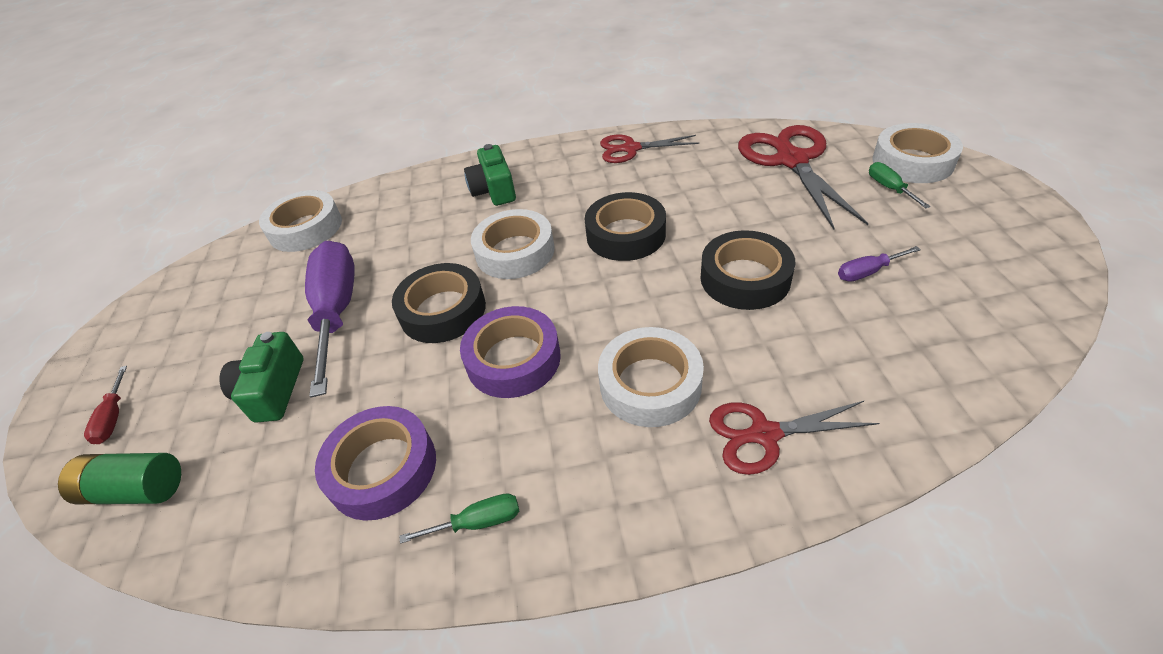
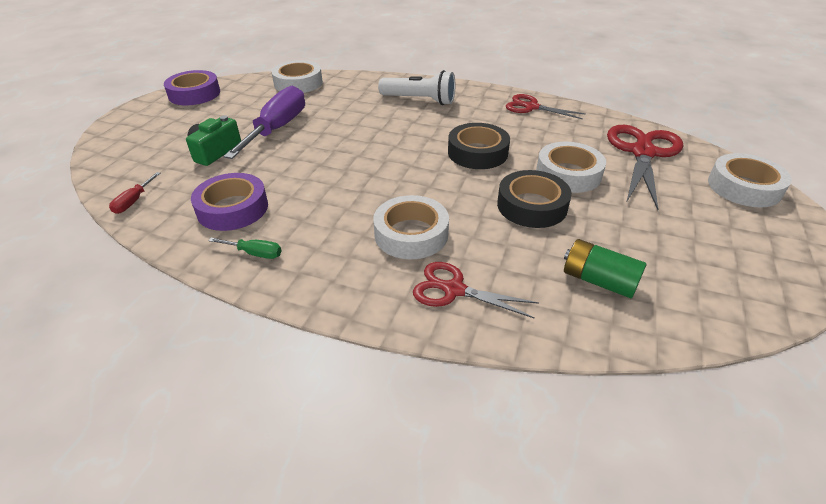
camera: 25 degrees right, 5 degrees down
(113, 417) = (138, 134): red screwdriver -> red screwdriver (134, 201)
(136, 489) = (122, 167): green battery -> green battery (598, 281)
(443, 310) = (331, 150): black tape -> none
(494, 190) = (420, 100): green camera -> white flashlight
(513, 359) = (346, 189): purple tape -> purple tape (194, 94)
(515, 252) = (400, 136): white tape -> white tape (568, 174)
(867, 272) = (626, 237): purple screwdriver -> none
(889, 188) = (703, 196): green screwdriver -> none

